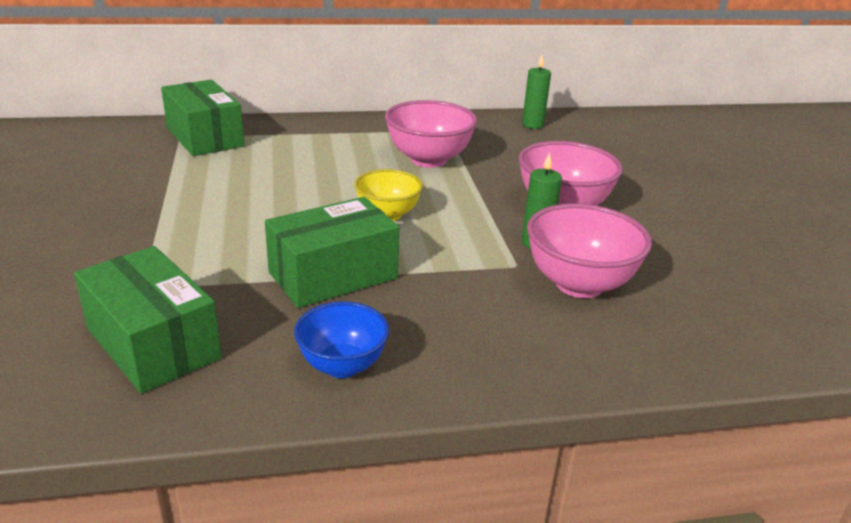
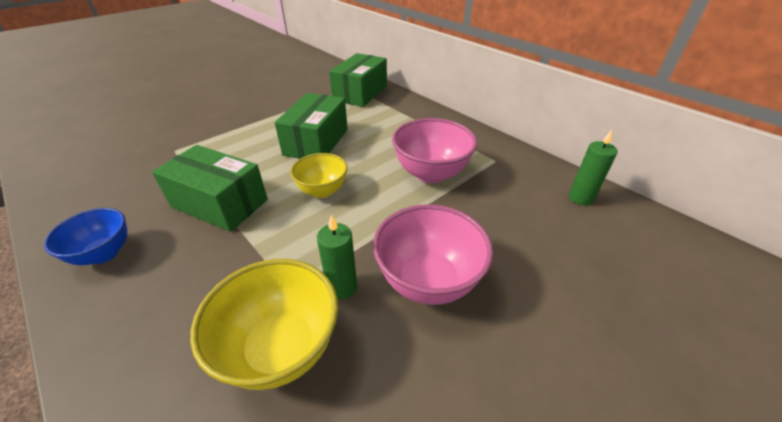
camera: 60 degrees right, 10 degrees up
(153, 343) = (116, 177): green box -> green box (316, 142)
(579, 284) = (281, 348): pink bowl -> yellow bowl

